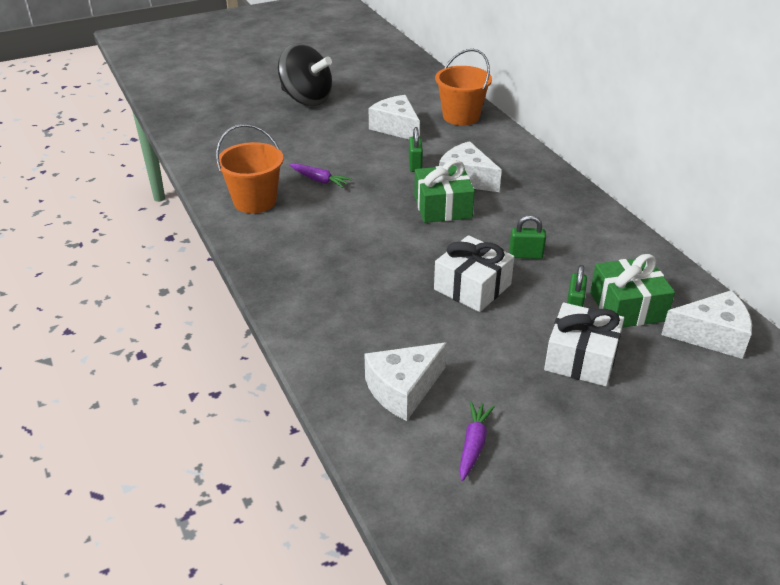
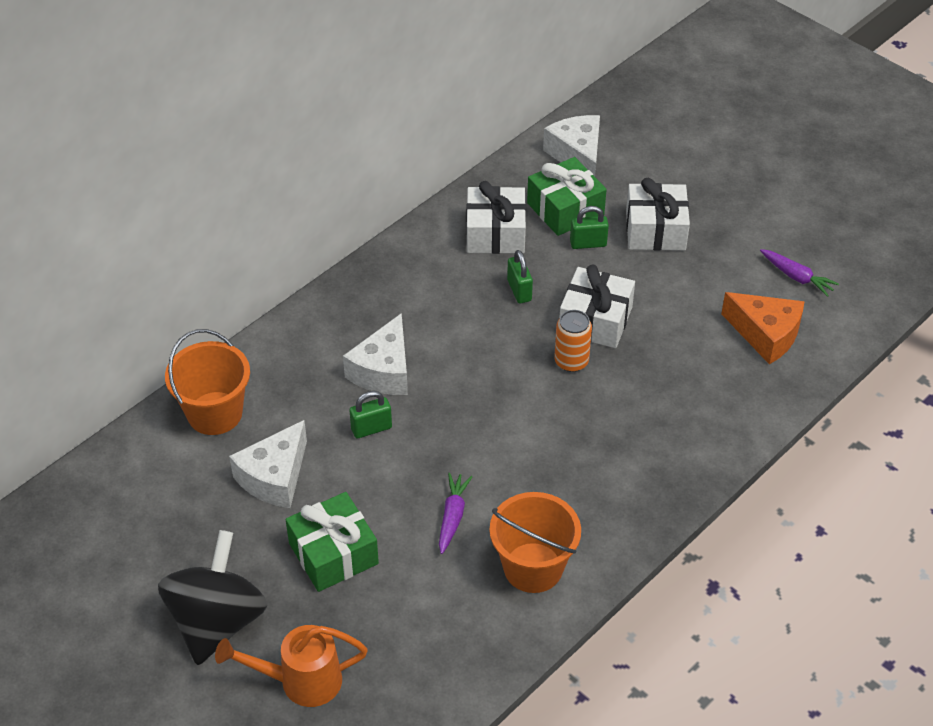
camera: 110 degrees left, 10 degrees up
(247, 115) = (301, 681): none -> orange watering can
(403, 389) = (765, 335): white cheese -> orange cheese
(431, 262) = (571, 361): none -> orange can
(443, 207) = (458, 378): green gift -> green gift (333, 553)
(473, 444) = (797, 277): purple carrot -> purple carrot turned 135 degrees counterclockwise
(603, 258) = (495, 233): none -> white gift

